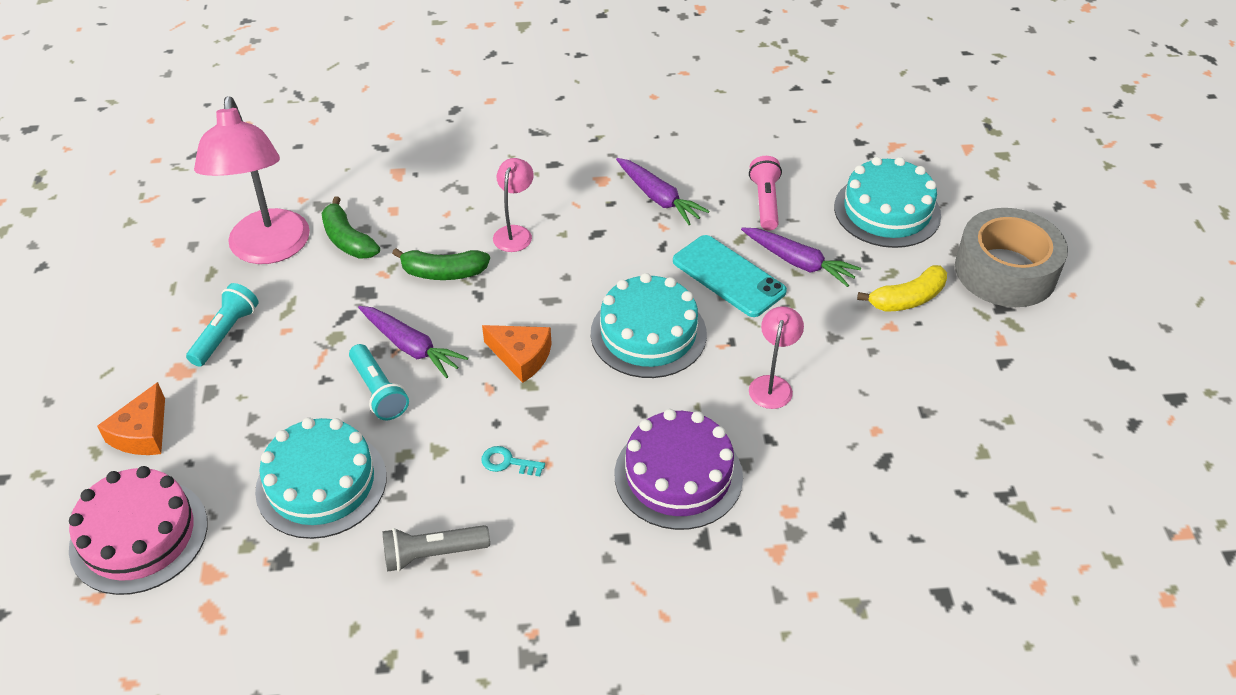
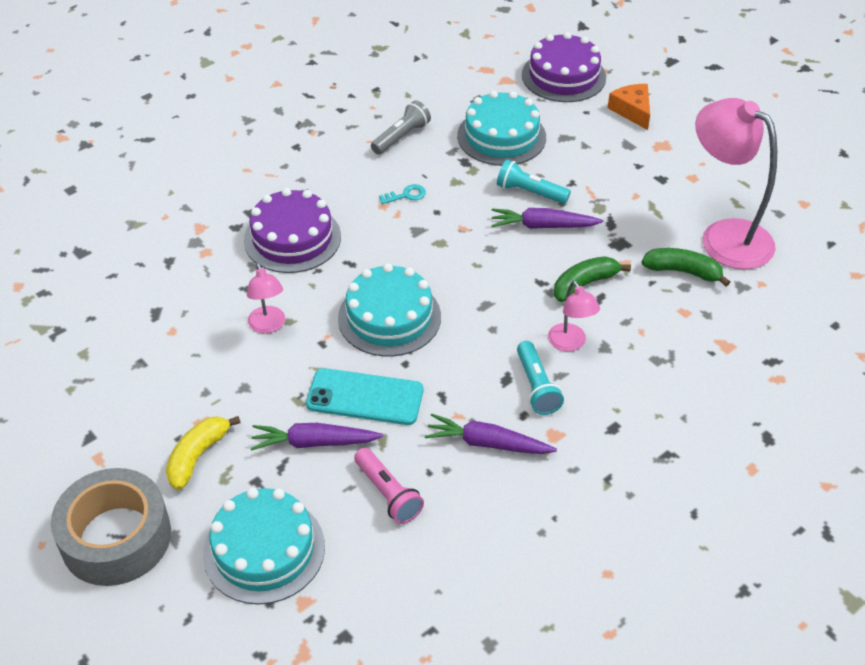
camera: 145 degrees right, 0 degrees up
(139, 535) = (563, 76): pink cake -> purple cake
(225, 334) = (668, 175): turquoise flashlight -> turquoise flashlight (536, 386)
(521, 357) = (463, 256): orange cheese -> none

